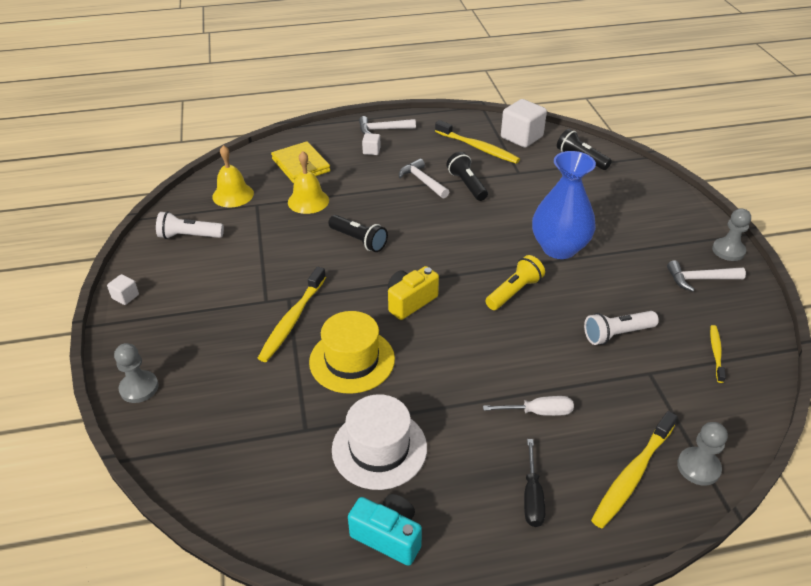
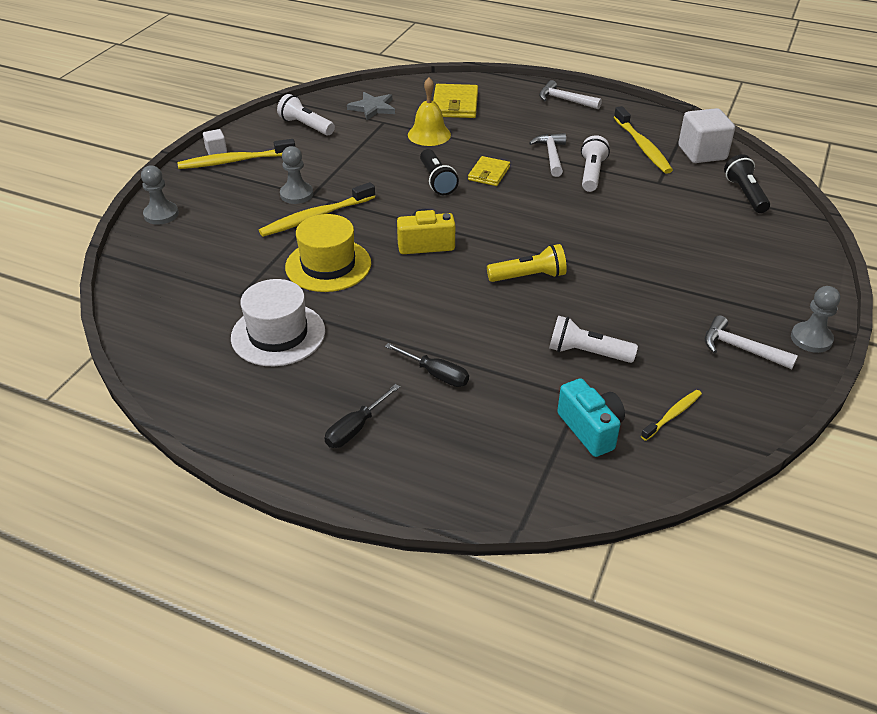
camera: 35 degrees right, 0 degrees up
(233, 195) = (373, 108): yellow bell -> grey star
(371, 151) = (532, 114): white cube -> none
(388, 536) = (218, 393): turquoise camera -> turquoise camera (590, 429)
(392, 216) = (489, 173): none -> yellow wallet
(467, 185) = (591, 174): black flashlight -> white flashlight
(538, 412) = (436, 374): white screwdriver -> black screwdriver
(559, 248) = (619, 260): blue vase -> none
(632, 475) = (460, 461): yellow toothbrush -> yellow toothbrush (234, 161)
(698, 467) = (530, 489): grey pawn -> grey pawn (296, 194)

